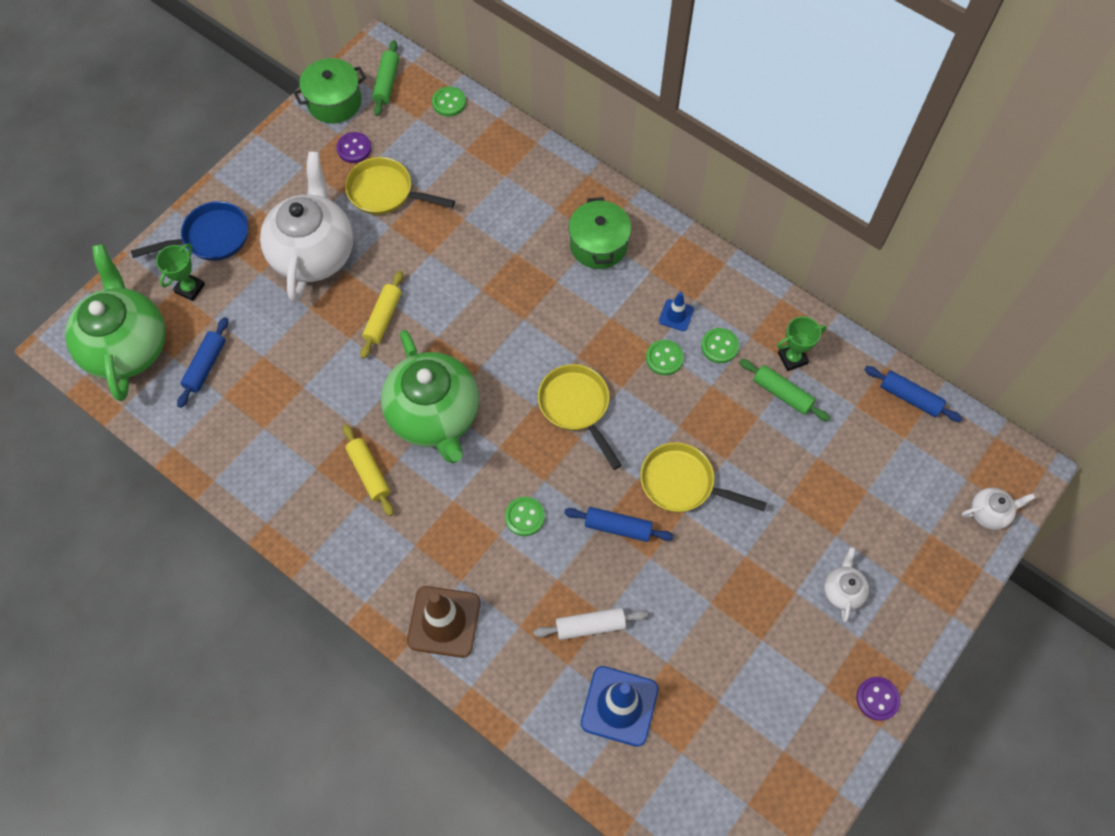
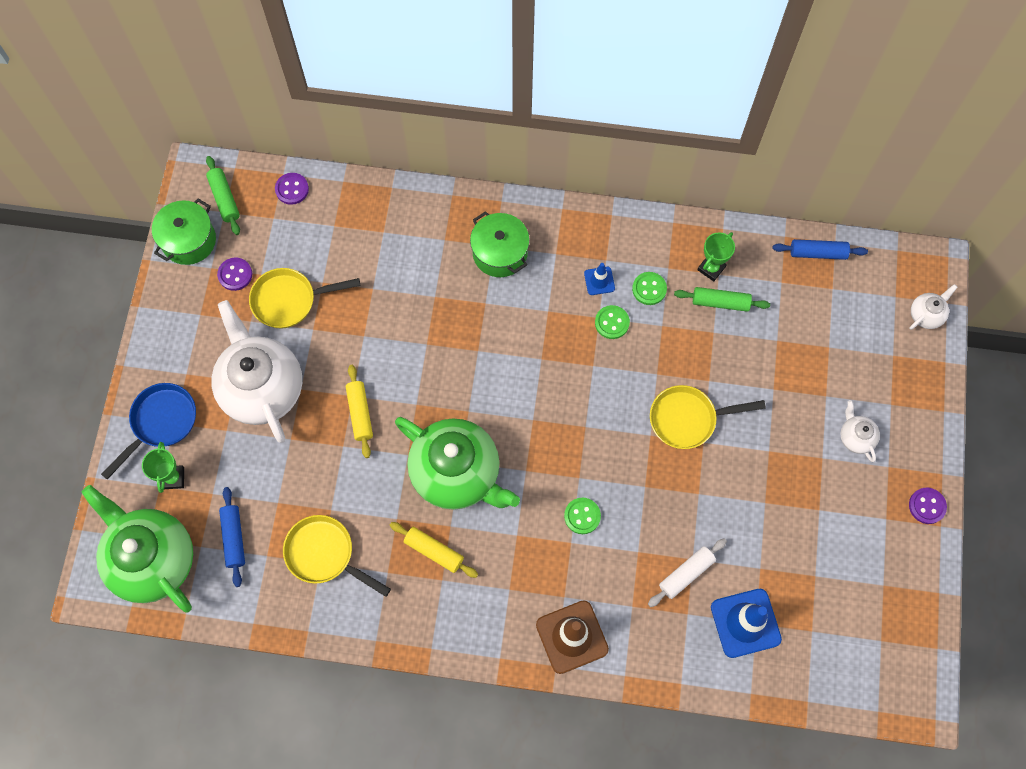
camera: 30 degrees left, 5 degrees up
(449, 102) = (292, 189): green button -> purple button
(576, 407) = (567, 402): yellow pan -> yellow pan (324, 554)
(618, 527) = (659, 483): blue rolling pin -> none

